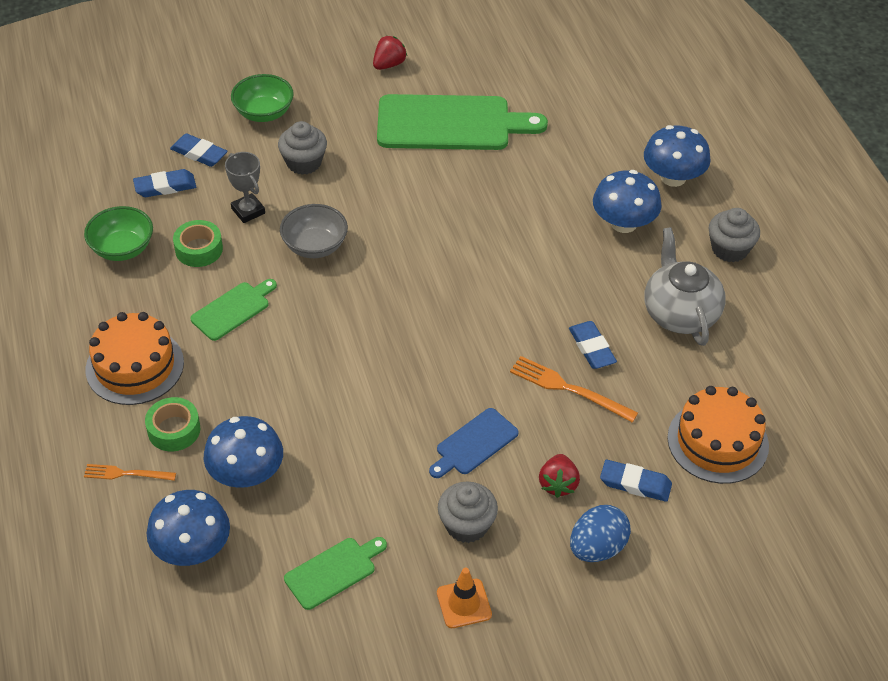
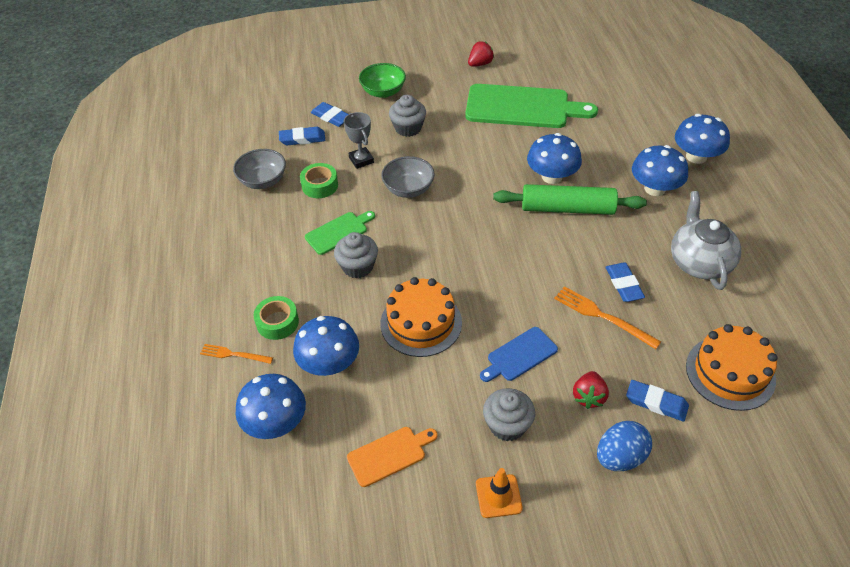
camera: 10 degrees right, 0 degrees up
(122, 248) = (263, 181): green bowl -> grey bowl
(135, 366) = (256, 269): orange cake -> orange cake (421, 323)
(333, 571) = (389, 455): green cutting board -> orange cutting board
(495, 216) = (551, 176): none -> blue mushroom
(518, 257) = (567, 208): none -> green rolling pin
(729, 249) = (742, 214): grey cupcake -> grey cupcake (358, 266)

